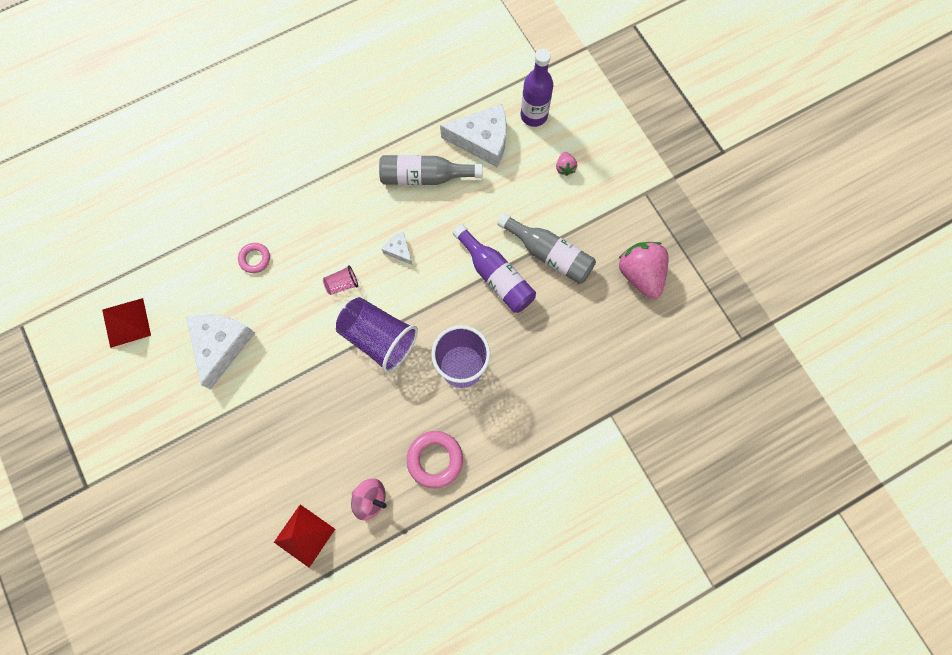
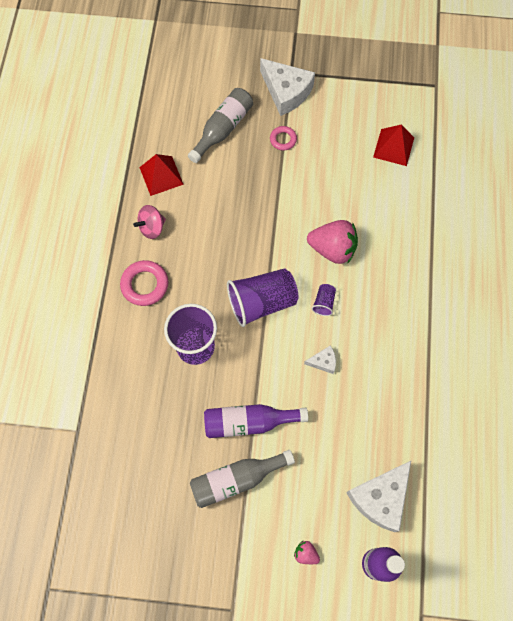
camera: 125 degrees right, 5 degrees down
(221, 345) = (333, 196): white cheese -> white cheese (286, 92)
(255, 259) = (388, 254): pink ring -> pink ring (283, 139)
(342, 284) = (324, 303): pink cup -> purple cup
(425, 177) = (376, 424): grey bottle -> grey bottle (223, 129)
(640, 274) = (164, 544): pink strawberry -> pink strawberry (332, 249)

